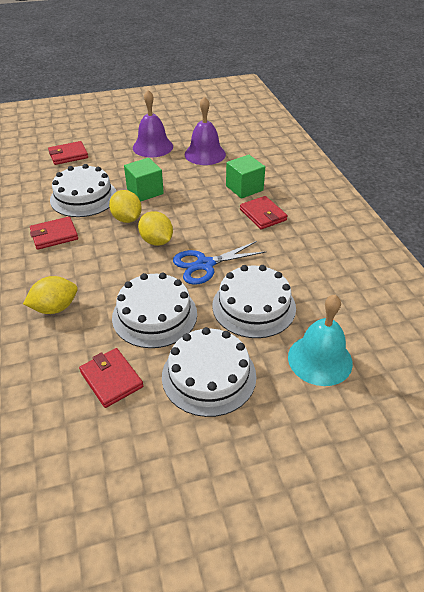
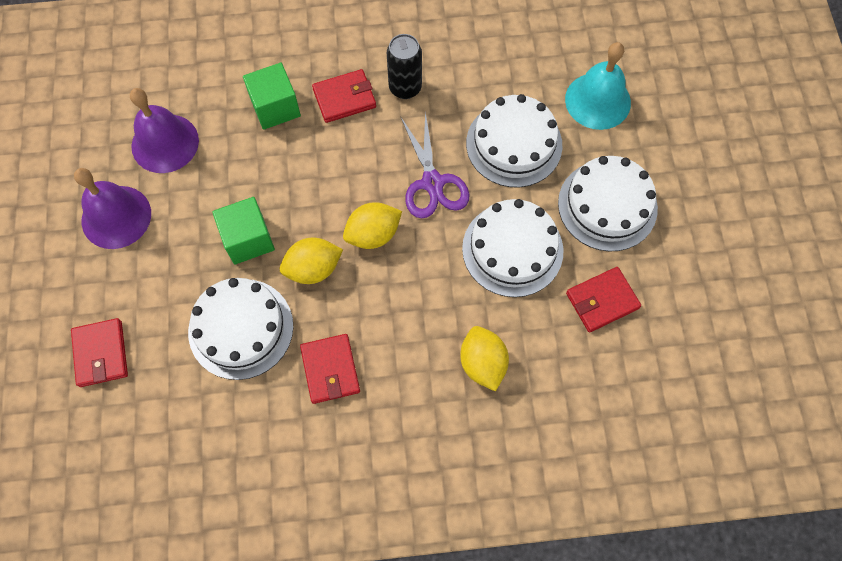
camera: 80 degrees left, 25 degrees up
(205, 265) = (432, 183): blue scissors -> purple scissors
(283, 241) = (405, 88): none -> black can

